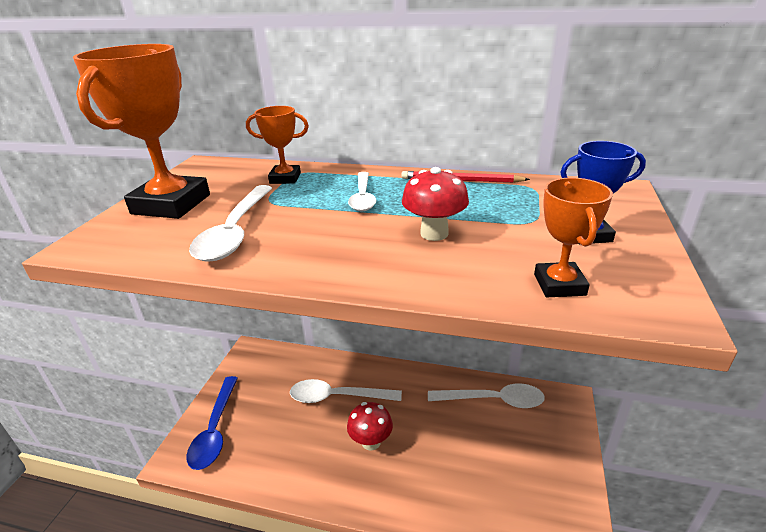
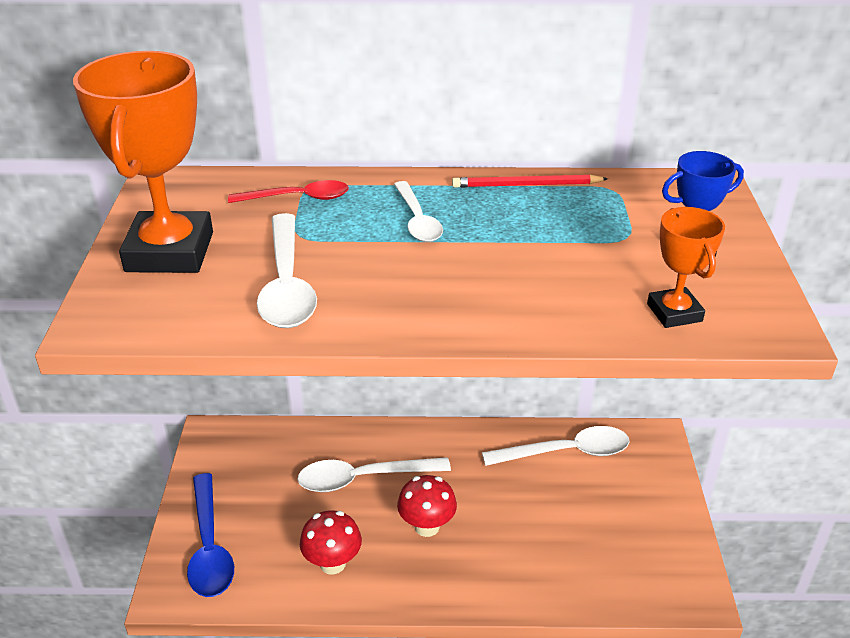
camera: 15 degrees left, 5 degrees up
(285, 178) = (298, 198): orange trophy -> red spoon
(434, 233) = (525, 264): red mushroom -> red mushroom (332, 563)

